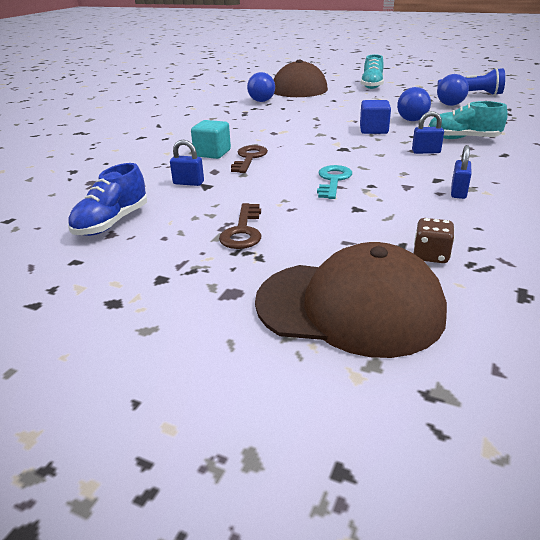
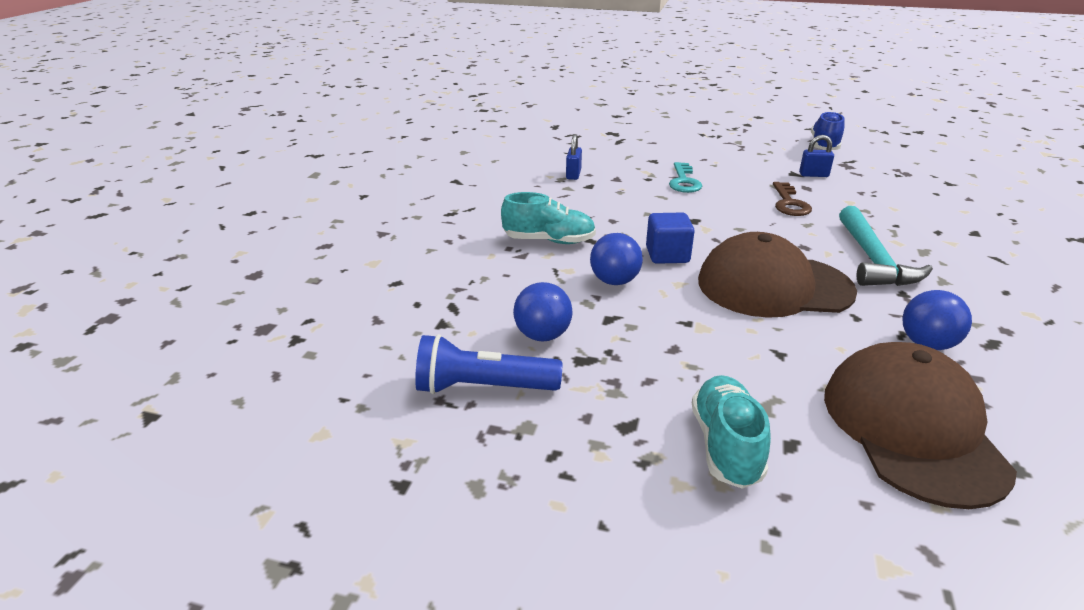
camera: 170 degrees right, 0 degrees up
(212, 153) = (839, 208): turquoise cube -> none
(238, 126) = (872, 259): none -> turquoise hammer
(243, 231) = (725, 145): brown key -> none
(349, 307) = (641, 119): brown cap -> brown cap (774, 286)
(426, 152) = (597, 218): blue padlock -> none
(430, 255) = (600, 138): brown dice -> none

